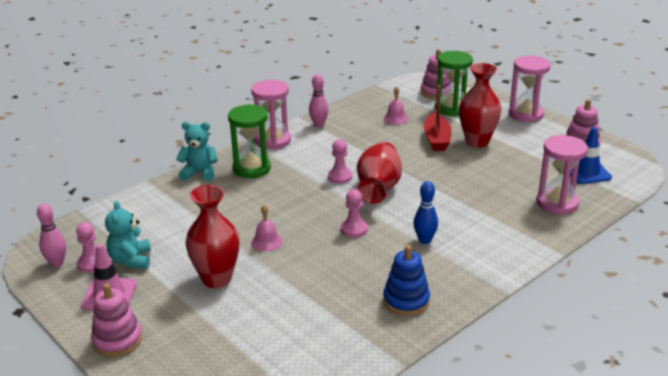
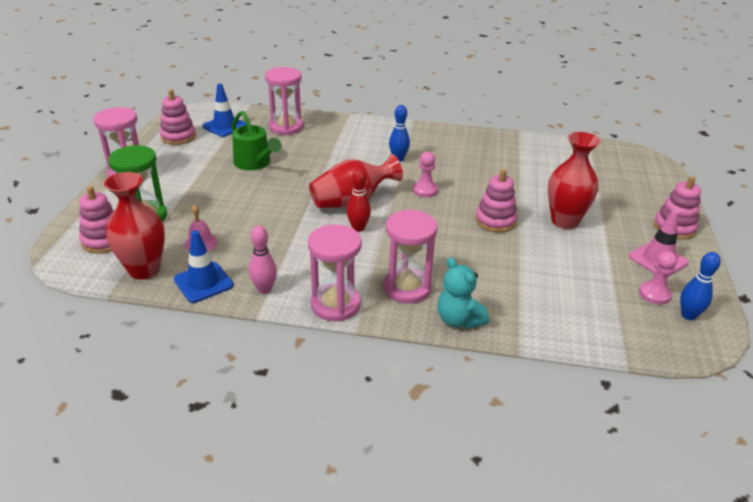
camera: 130 degrees left, 5 degrees up
(57, 263) = (688, 315): pink bowling pin -> blue bowling pin
(131, 260) = (617, 275): turquoise teddy bear -> none
(252, 168) = (407, 288): green hourglass -> pink hourglass
(266, 242) = (495, 221): pink bell -> pink stacking toy
(340, 177) = (358, 228): pink pawn -> red bowling pin
(351, 110) = (203, 282): none -> blue traffic cone
(406, 300) = (469, 145): blue stacking toy -> none
(436, 139) = (229, 203): red boat -> none
(477, 141) = (214, 182): red vase -> red vase (144, 270)
(493, 166) = (255, 163): none -> green watering can

